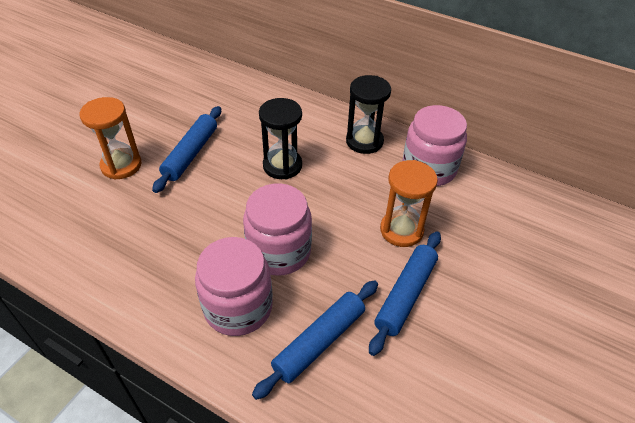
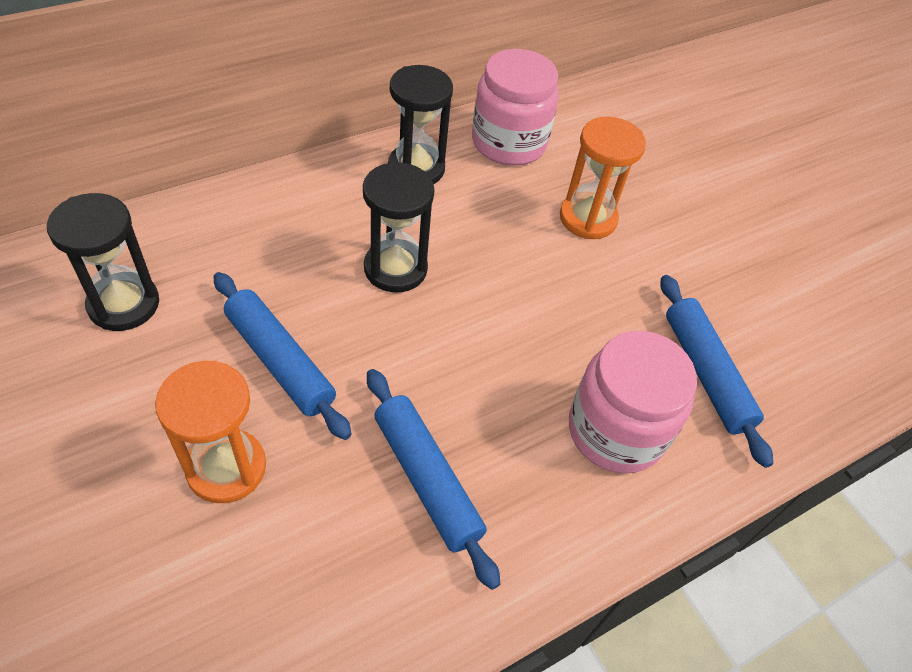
camera: 65 degrees left, 5 degrees up
(188, 95) = (124, 304): none -> black hourglass
(279, 251) = (550, 346): pink jar -> none
(405, 295) = (680, 266): blue rolling pin -> blue rolling pin (427, 479)

